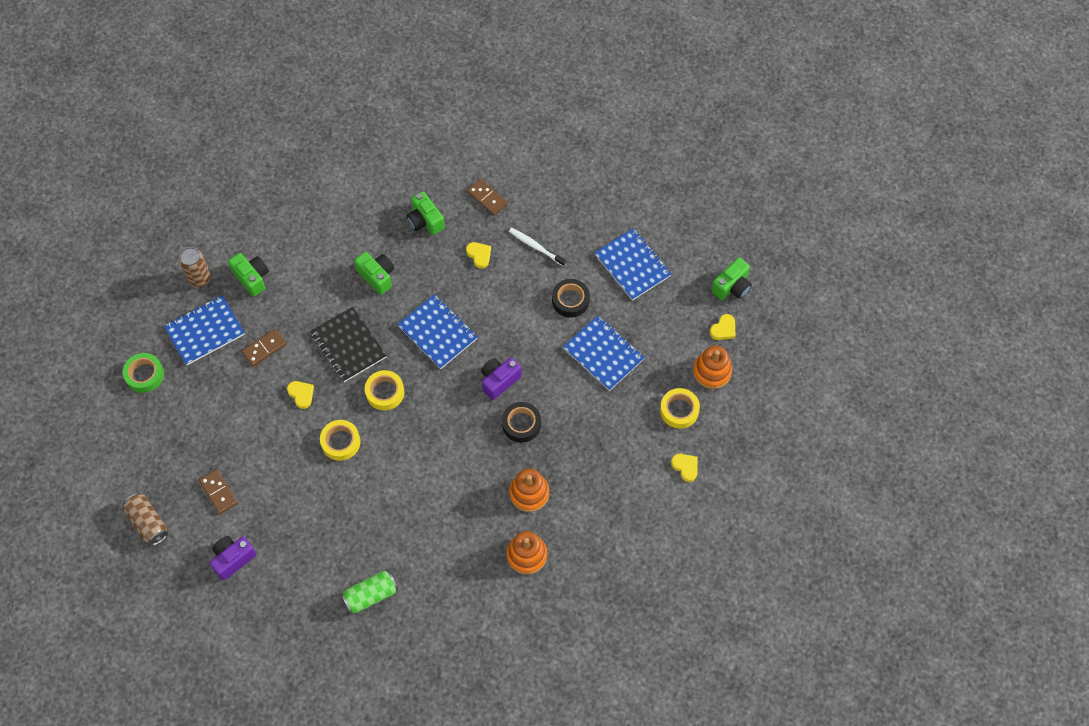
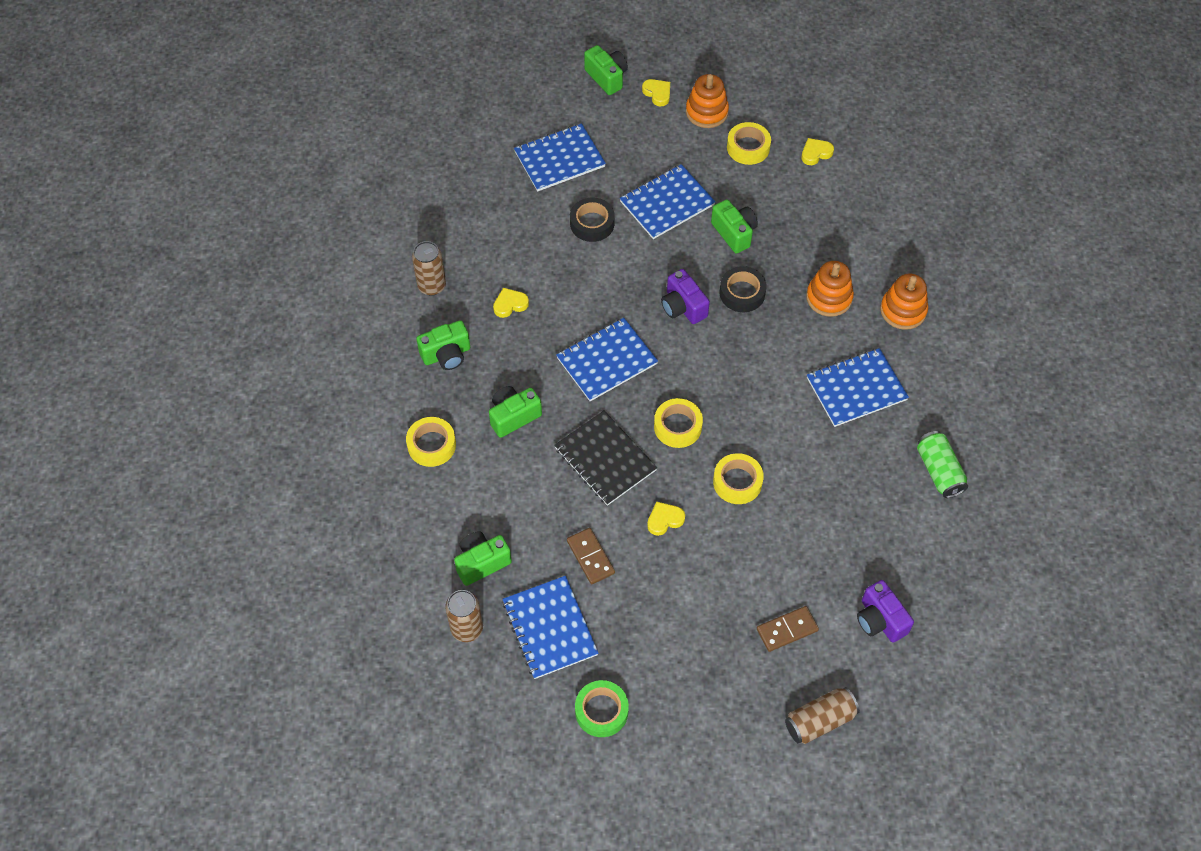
camera: 80 degrees left, 5 degrees down
(344, 227) = (431, 445): none -> yellow tape
(348, 345) = (605, 459): black notebook -> black notebook turned 75 degrees clockwise
(440, 523) = (856, 389): none -> blue notebook
(487, 198) = (432, 286): brown domino -> brown can
(536, 247) = (512, 246): white toothbrush -> none
(582, 410) = (734, 233): none -> green camera

